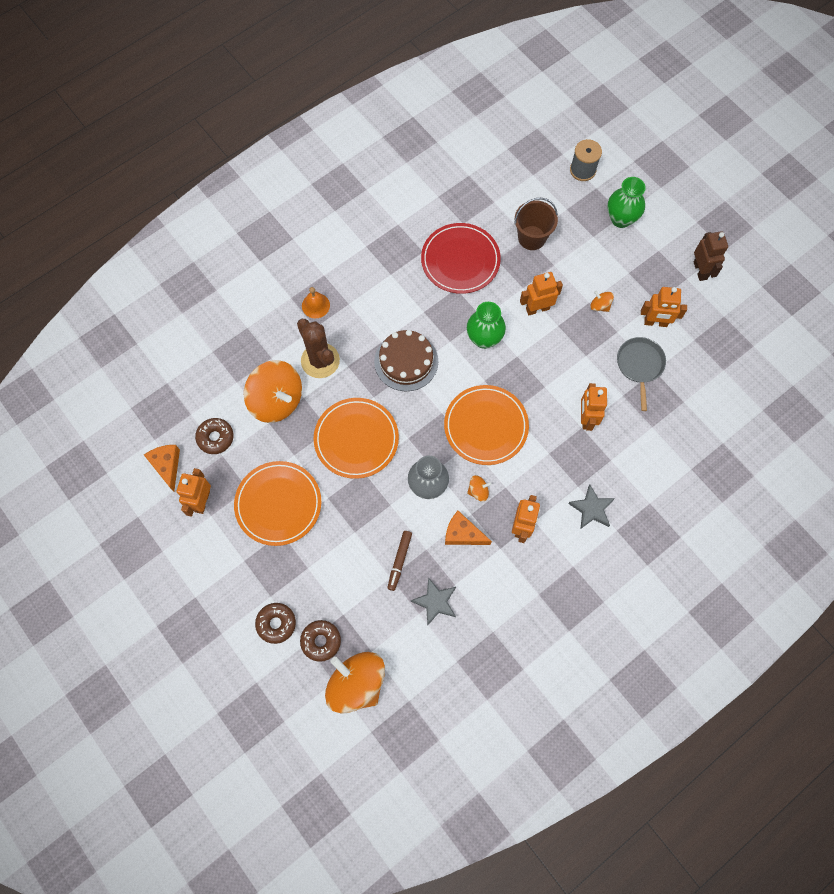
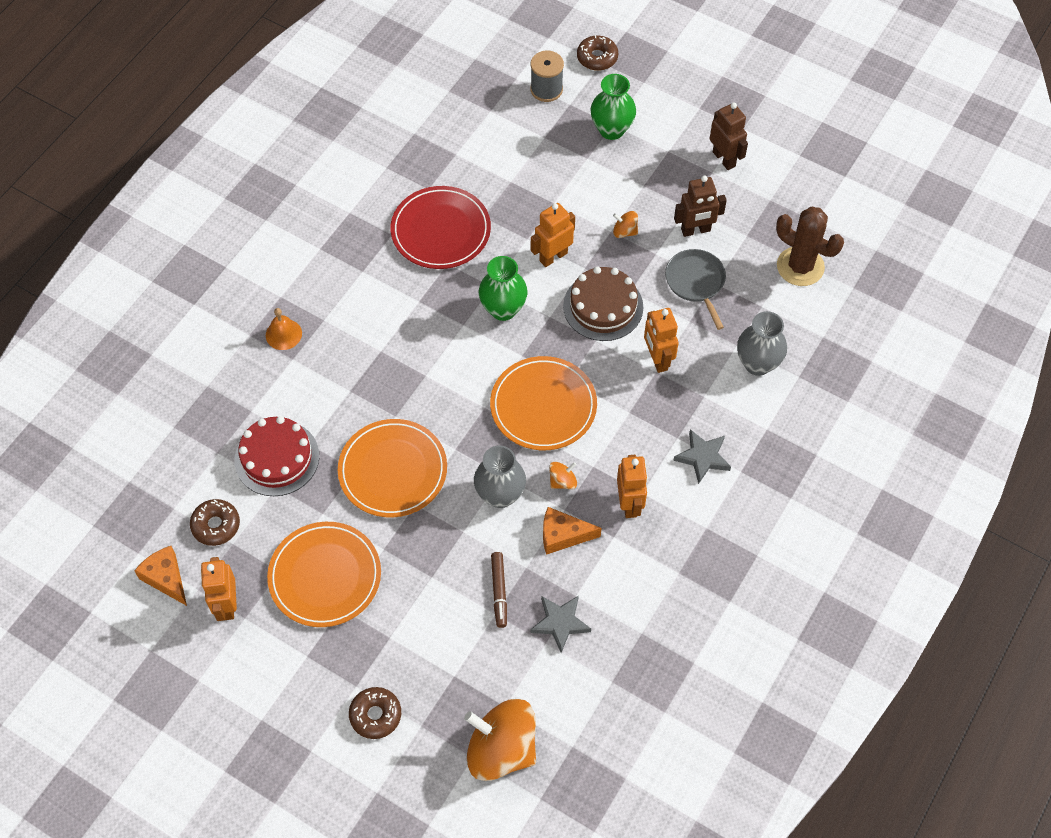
camera: 20 degrees left, 10 degrees down
(276, 400) = (277, 458): orange spinning top -> red cake
(320, 360) = (313, 395): brown cactus -> brown cactus (800, 266)
(321, 641) = (438, 716): brown donut -> brown donut (597, 57)
(406, 361) = (419, 363): brown cake -> brown cake (603, 306)
(531, 238) = (516, 181): brown bucket -> none
(655, 322) = (695, 230): orange robot -> brown robot
(662, 447) = (757, 363): none -> grey vase

